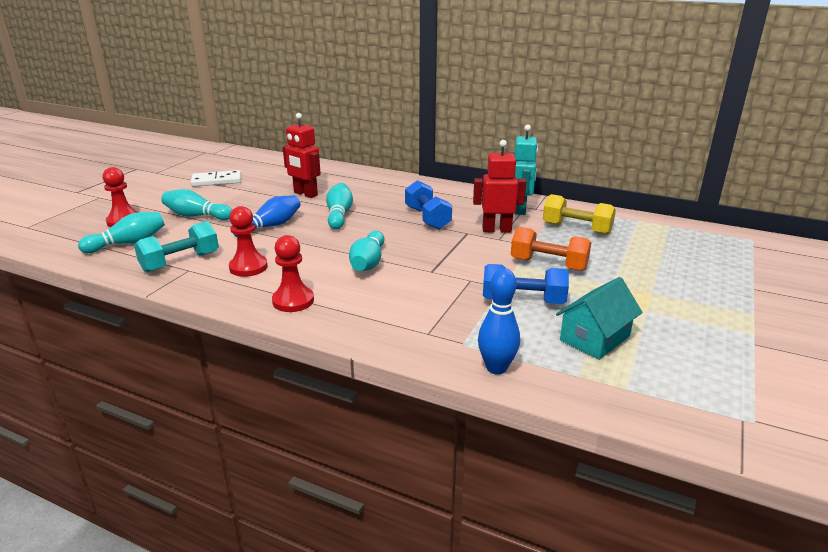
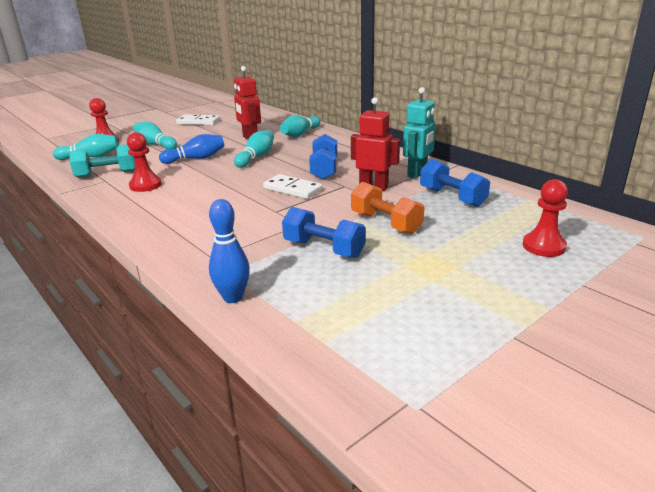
camera: 25 degrees right, 0 degrees up
(293, 301) = (146, 214): red pawn -> red pawn (543, 246)
(368, 262) = (234, 196): turquoise bowling pin -> turquoise bowling pin (300, 134)
(420, 245) = (292, 189): none -> white domino
(576, 229) = (452, 197): yellow dumbbell -> blue dumbbell
(595, 338) = (350, 293): turquoise house -> none

